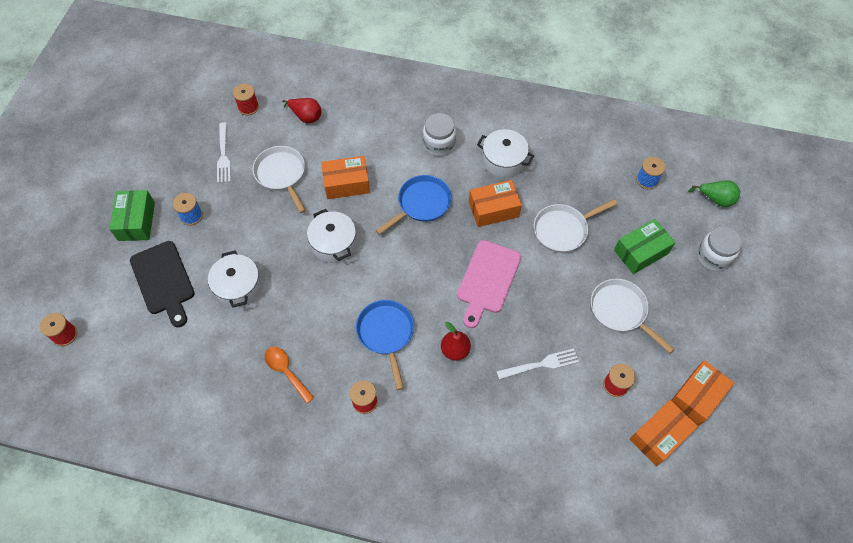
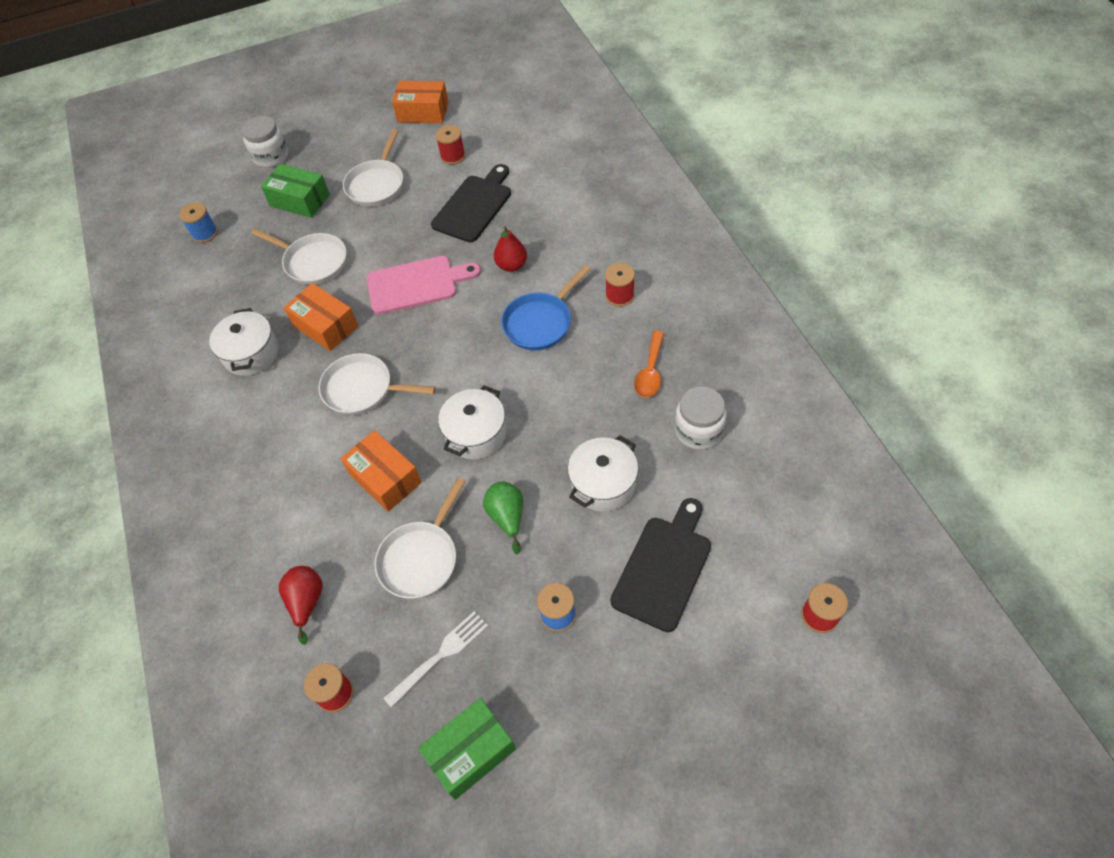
camera: 120 degrees left, 5 degrees down
(136, 221) = (619, 677): green box -> green box (471, 752)
(421, 204) = (363, 389): blue pan -> white pan
(439, 144) = (263, 425): white jar -> white jar (698, 430)
(540, 364) = (474, 206): white fork -> black cutting board
(659, 436) = (476, 116): orange box -> none
(715, 199) = (199, 180): green pear -> green pear (507, 517)

